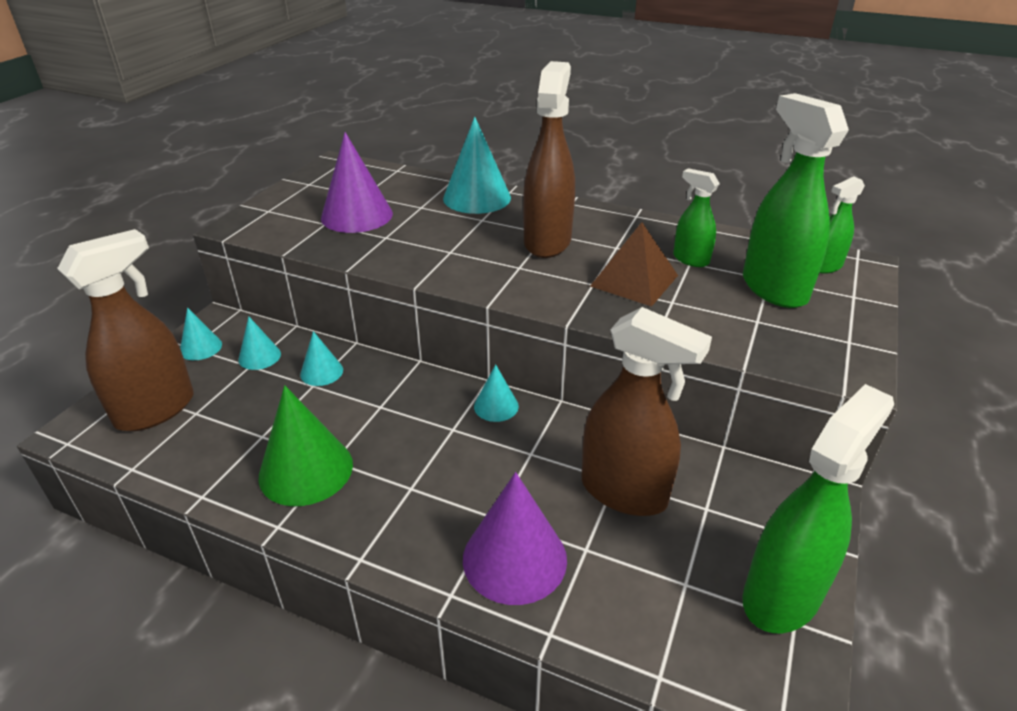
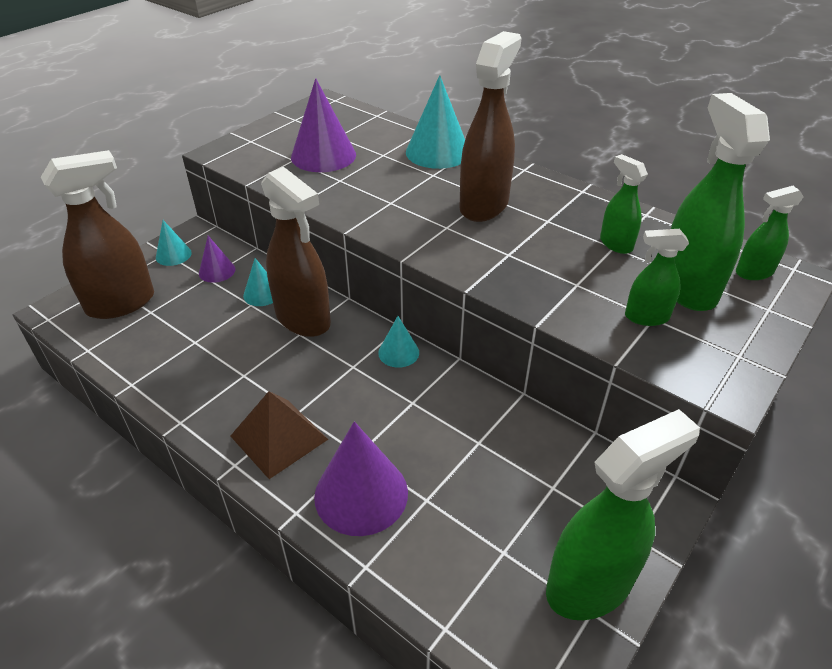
camera: 15 degrees right, 5 degrees up
(259, 356) = (217, 271): turquoise cone -> purple cone
(306, 470) = (219, 378): green cone -> none
(624, 492) = (482, 456): brown spray bottle -> brown spray bottle (303, 319)
(634, 280) = (549, 257): brown pyramid -> brown pyramid (279, 437)
(750, 321) = (646, 317): none -> green spray bottle

